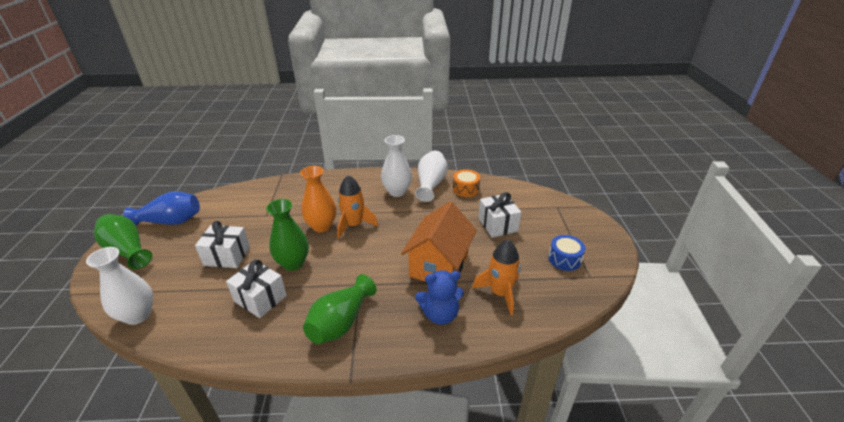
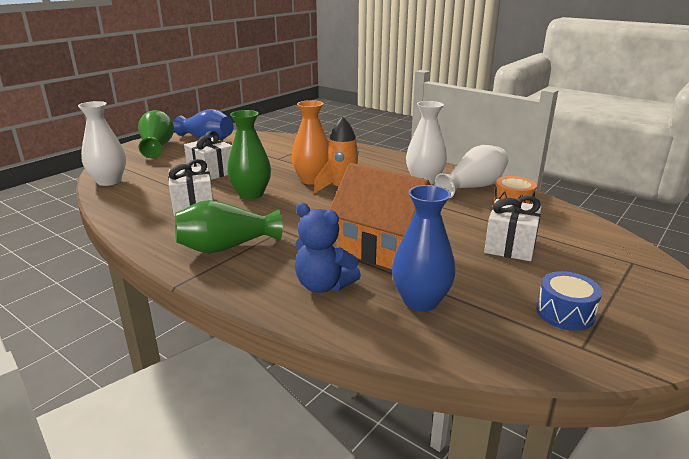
camera: 40 degrees right, 10 degrees down
(439, 265) = (383, 249): orange house -> orange house turned 60 degrees clockwise
(500, 293) = (420, 301): orange rocket -> blue vase

